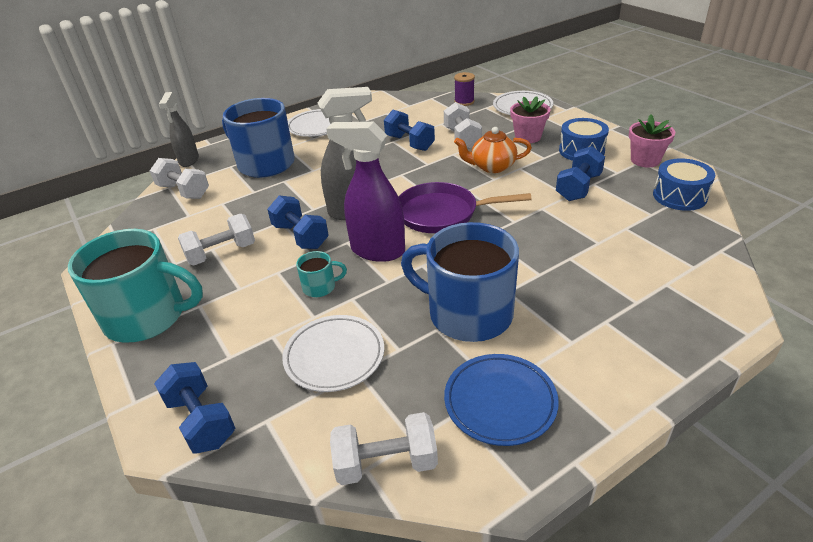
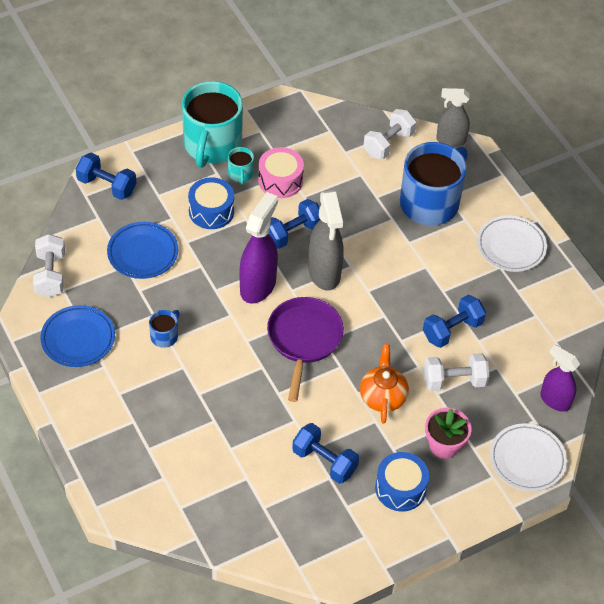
camera: 90 degrees right, 15 degrees up
(201, 420) = (107, 186): blue dumbbell -> blue dumbbell turned 60 degrees clockwise
(221, 253) = (280, 180): white dumbbell -> pink drum
(320, 287) = (219, 246): turquoise mug -> turquoise mug (240, 174)
(334, 356) = (143, 253): white plate -> blue plate
(464, 102) = (554, 400): purple spool -> purple spray bottle
(468, 313) = (164, 336): blue mug -> blue mug, size x0.43
(645, 160) = (366, 542): pink flower pot -> none
(679, 196) = (289, 544): blue drum -> blue drum (211, 211)

